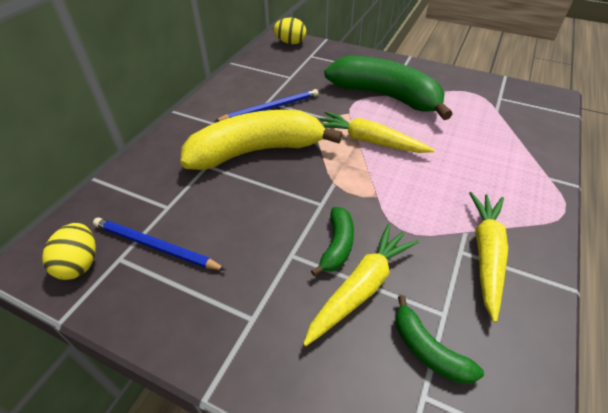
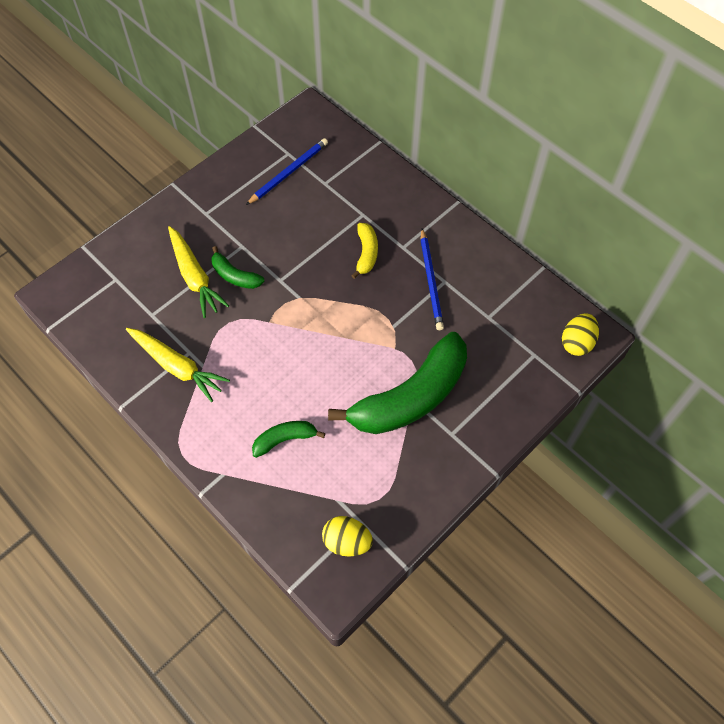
camera: 110 degrees right, 15 degrees up
(80, 264) = (293, 134): yellow egg -> yellow egg (347, 542)
(257, 151) = (366, 253): yellow banana -> yellow banana, size x0.45
(370, 141) = (340, 347): yellow carrot -> none
(428, 350) = (136, 294): green banana -> green banana (285, 439)

